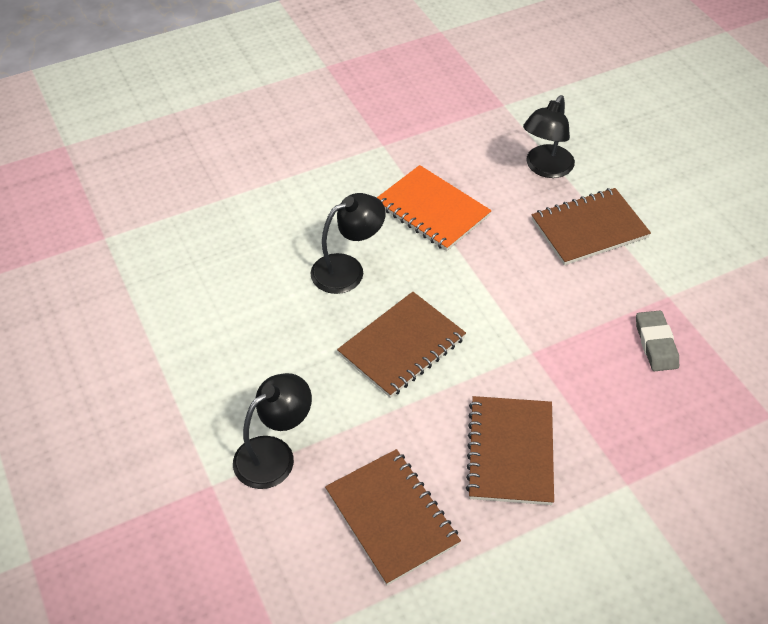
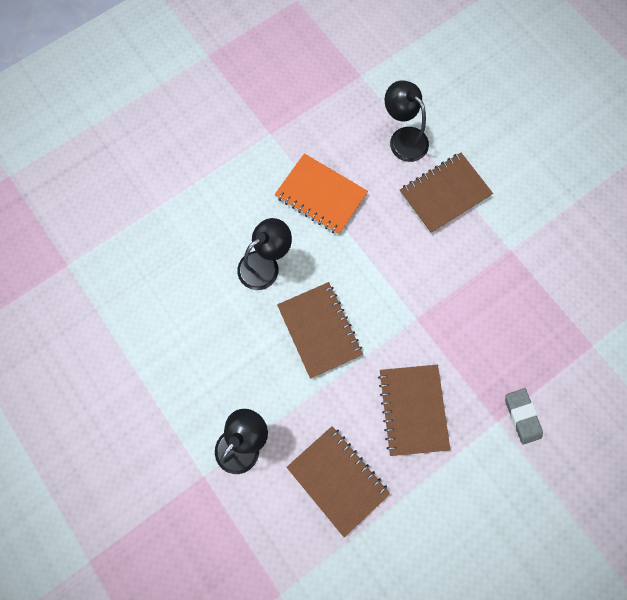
camera: 10 degrees left, 25 degrees up
(402, 346) = (319, 330): brown notebook -> brown notebook turned 60 degrees counterclockwise
(545, 168) = (403, 138): black lamp -> black lamp turned 120 degrees clockwise
(655, 344) = (505, 295): grey eraser -> grey eraser (521, 416)

